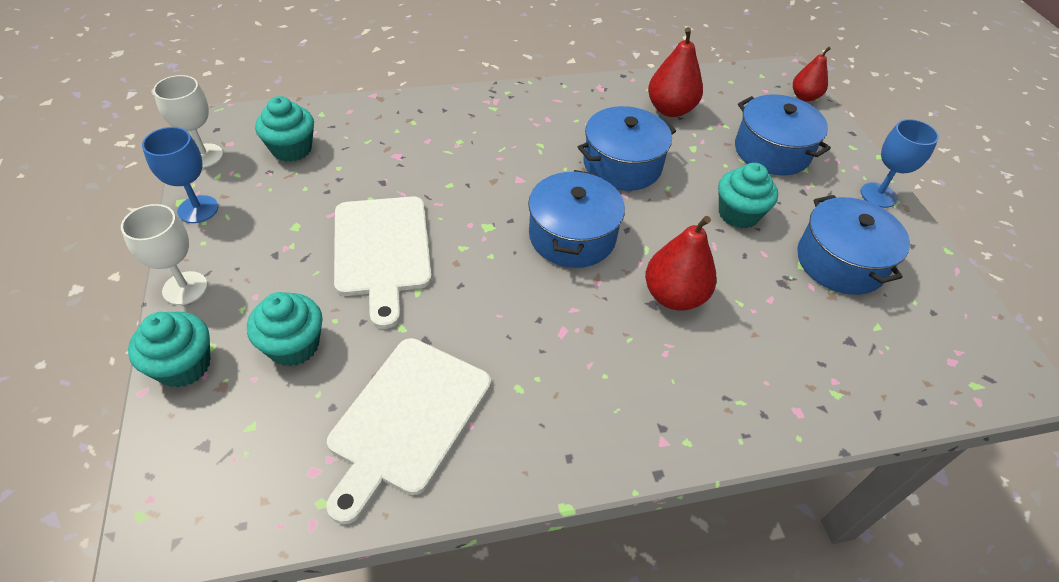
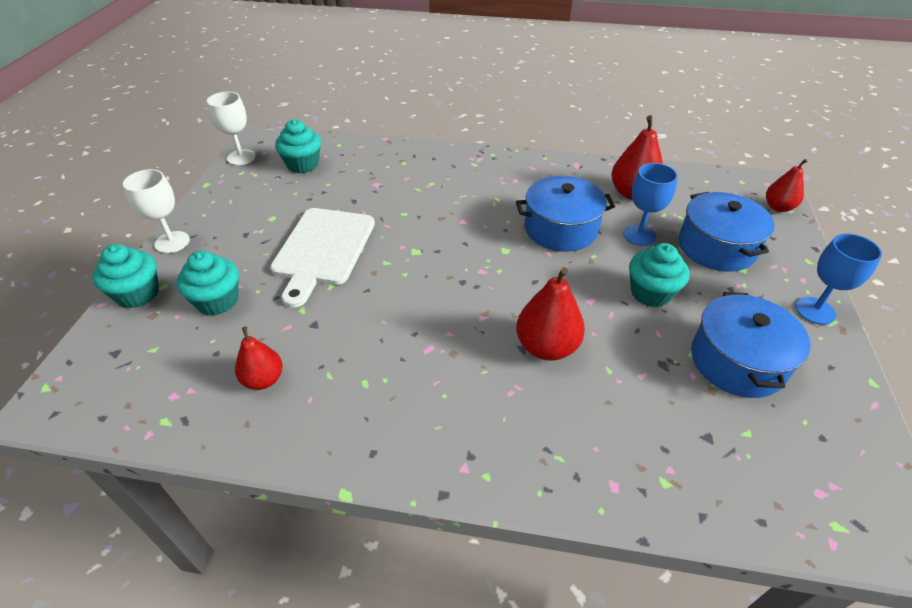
camera: 25 degrees right, 5 degrees down
(198, 209) = (214, 192): blue goblet -> blue goblet (639, 235)
(407, 419) = (263, 380): white cutting board -> red pear
(572, 236) = (482, 275): blue pot -> none

